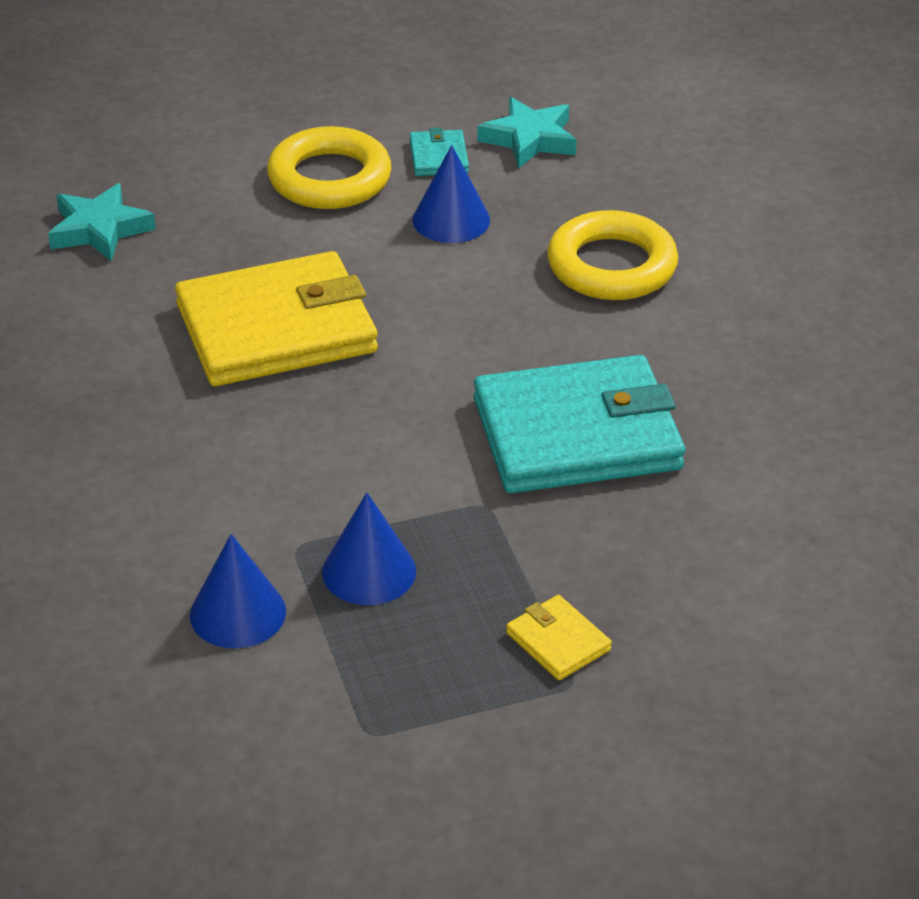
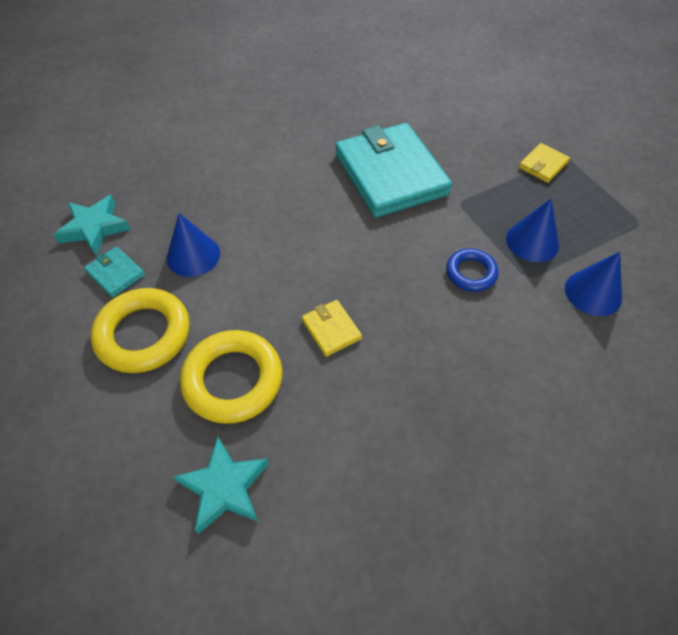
camera: 100 degrees left, 15 degrees up
(276, 328) = (331, 329): yellow wallet -> yellow wallet, size x0.42
(327, 482) = (471, 273): none -> blue ring
(438, 157) = (115, 273): turquoise wallet -> turquoise wallet turned 60 degrees clockwise
(612, 266) = (236, 175): yellow ring -> yellow ring (233, 380)

